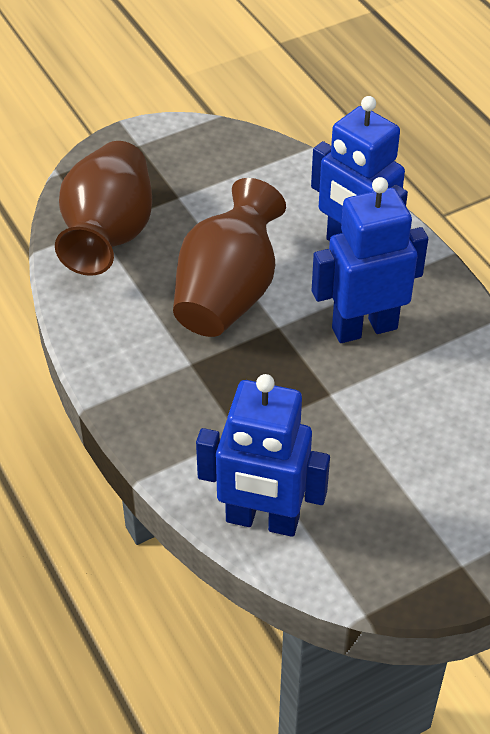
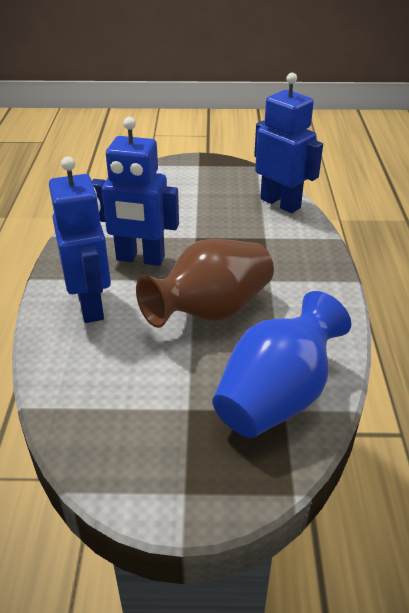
camera: 150 degrees left, 10 degrees down
(109, 235) = (276, 397): brown vase -> blue vase

